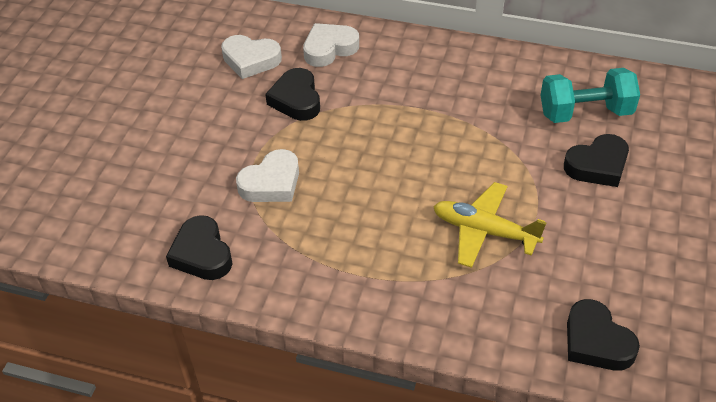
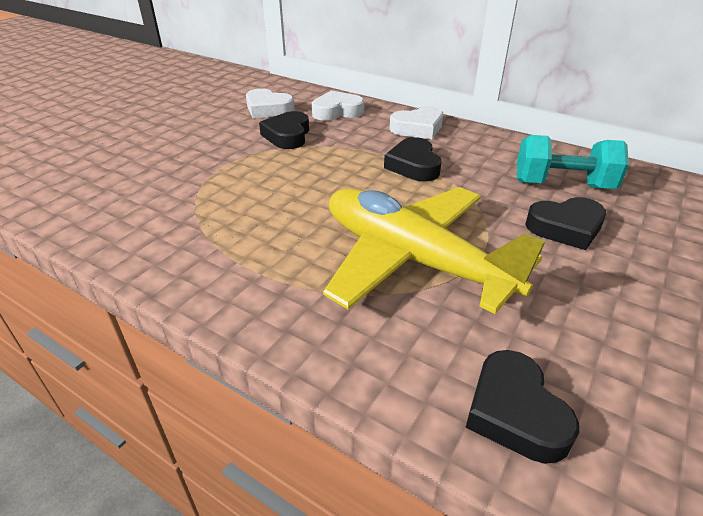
camera: 15 degrees right, 10 degrees down
(202, 254) = (117, 222): black heart -> black heart (413, 165)
(271, 183) = (224, 183): white heart -> white heart (418, 128)
(484, 231) = (413, 260): yellow plane -> yellow plane, size x1.72

